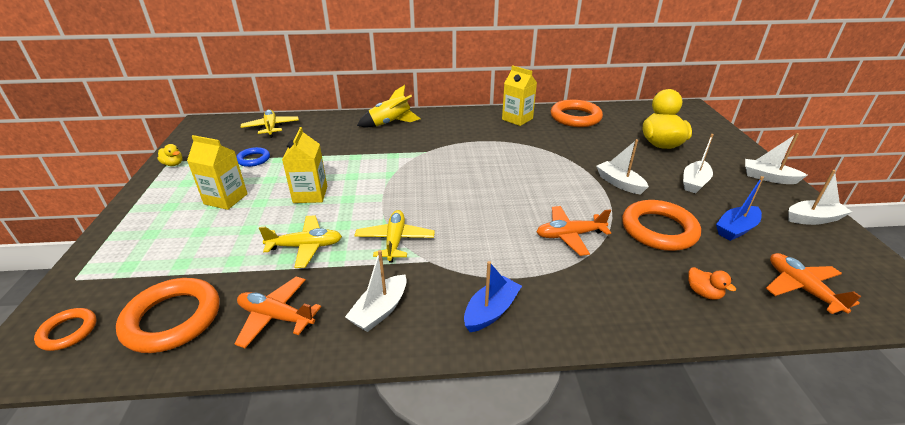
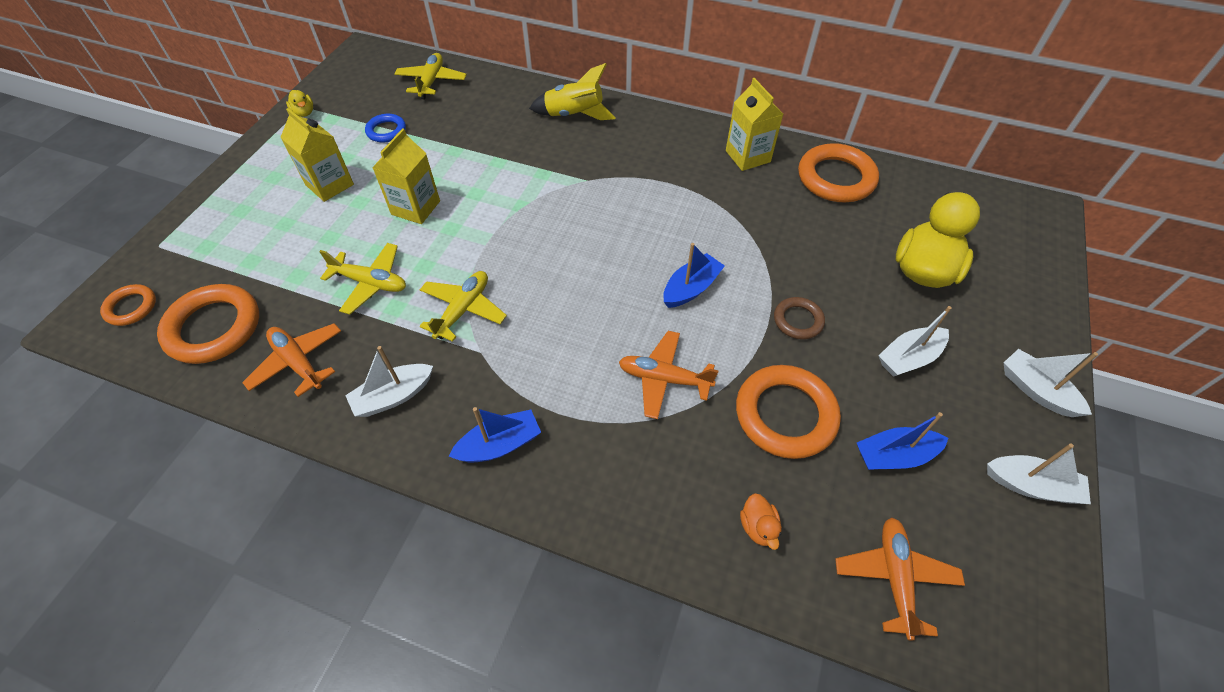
camera: 25 degrees right, 20 degrees up
(542, 186) = (691, 288): none -> blue boat
(619, 183) = (798, 320): white boat -> brown ring

